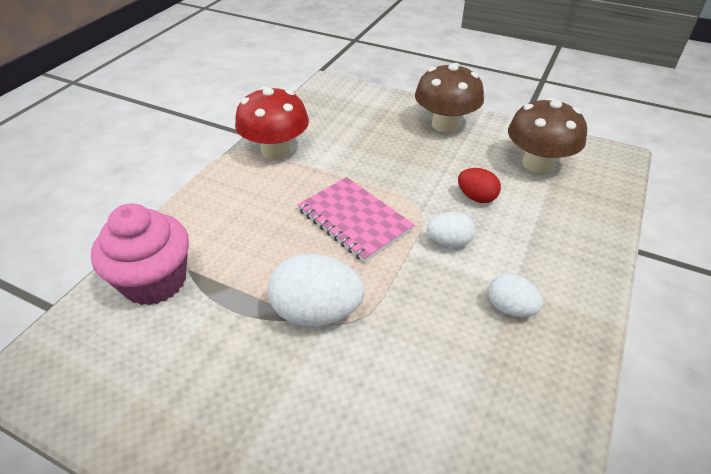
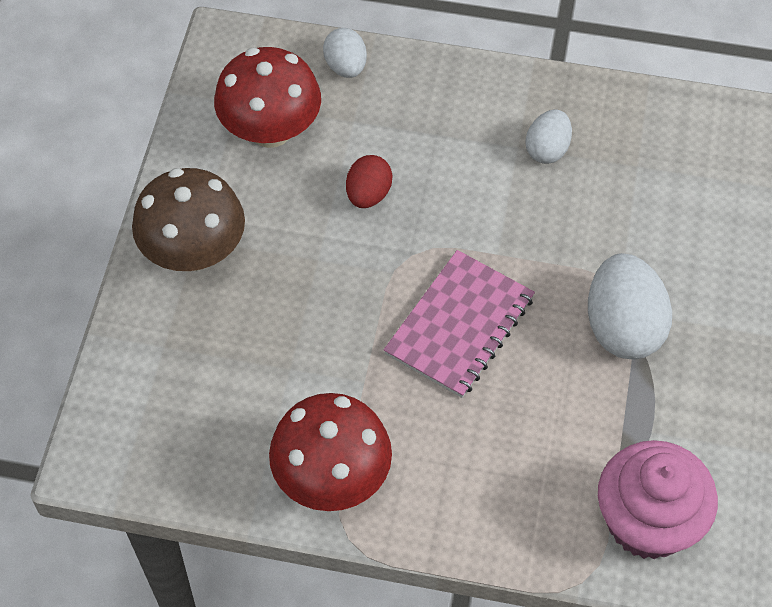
camera: 105 degrees left, 15 degrees up
(449, 242) = (465, 215): white egg -> white egg (346, 67)
(537, 164) = (271, 130): brown mushroom -> red mushroom

